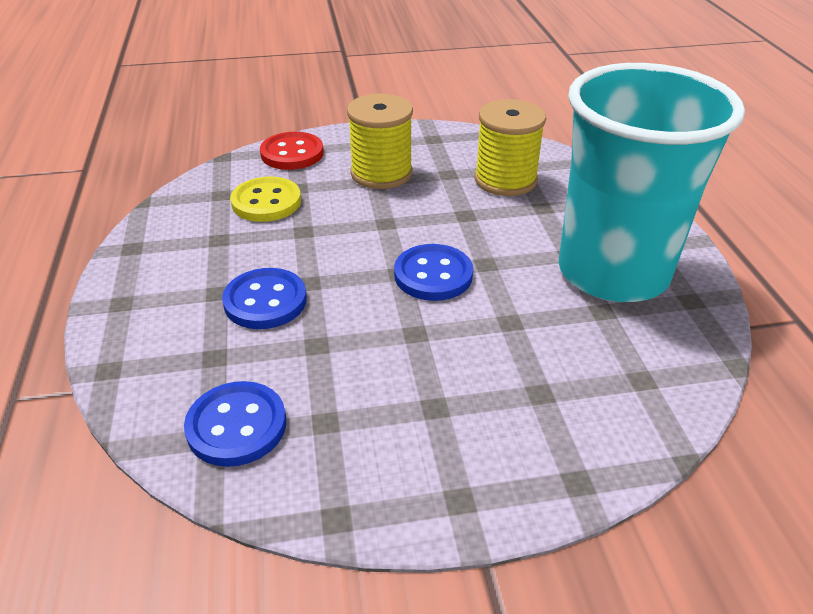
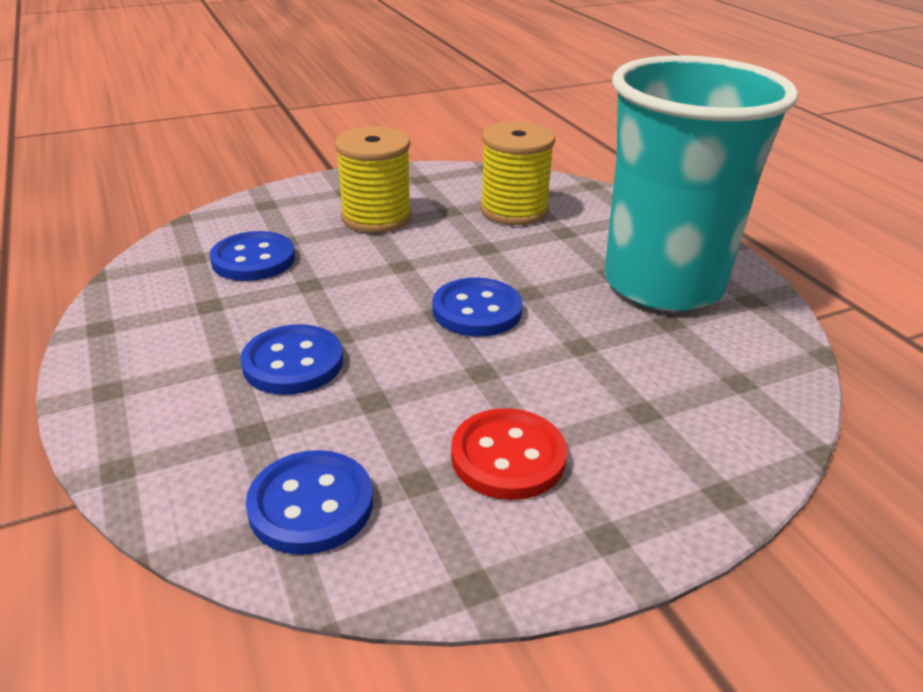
camera: 15 degrees left, 5 degrees down
(266, 202) = (253, 259): yellow button -> blue button
(292, 153) = (265, 207): red button -> red button (508, 457)

